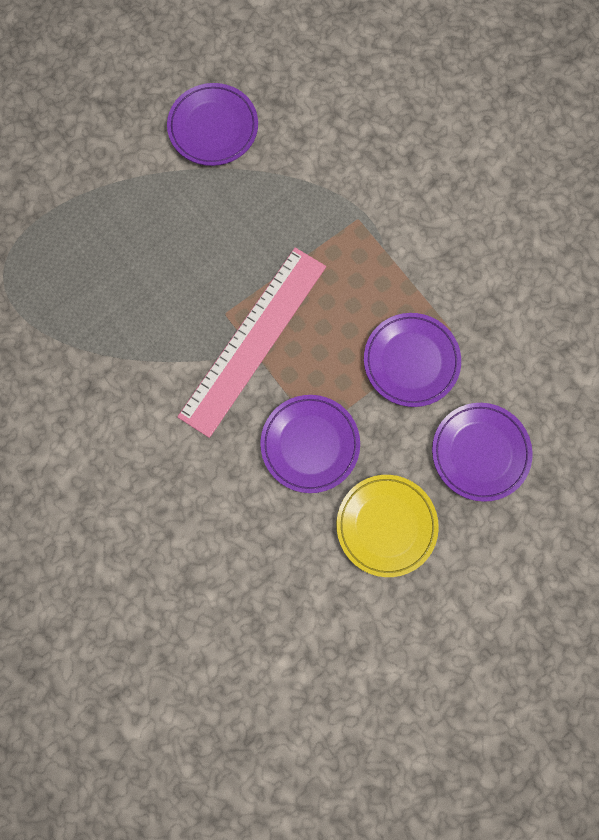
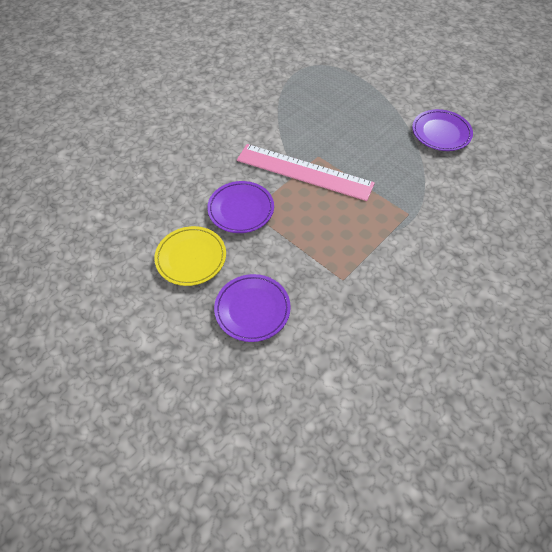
camera: 80 degrees right, 20 degrees down
(411, 361) = (312, 258): purple plate -> none

